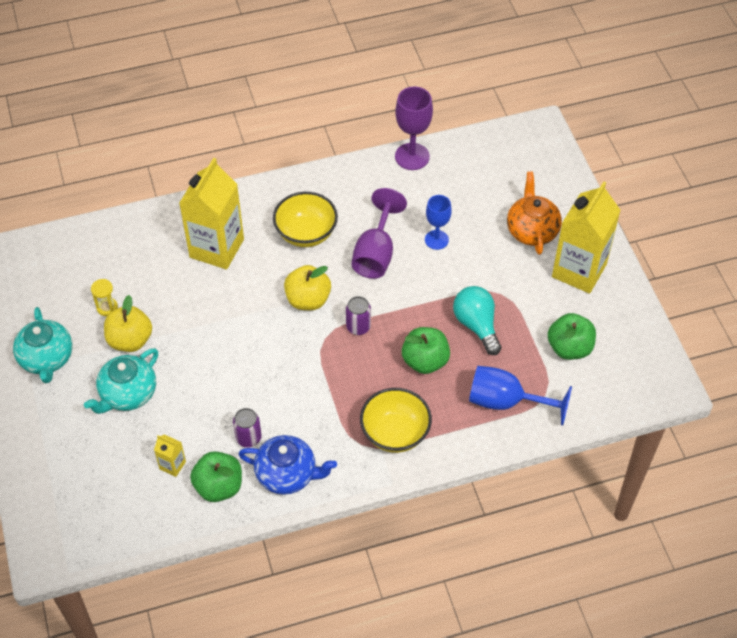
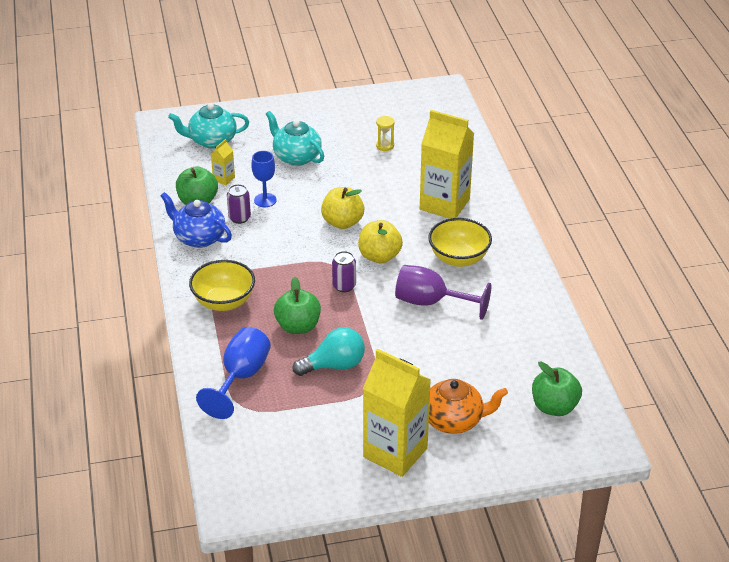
camera: 95 degrees right, 15 degrees down
(47, 359) = (338, 118): turquoise teapot -> turquoise teapot (212, 141)
(130, 340) = (349, 158): yellow apple -> yellow apple (342, 222)
(287, 474) = (199, 238): blue teapot -> blue teapot turned 105 degrees clockwise
(412, 156) = (560, 337): purple goblet -> none
(436, 240) = (445, 346): blue goblet -> blue goblet (265, 200)
(569, 348) = (295, 432): green apple -> green apple (554, 407)

